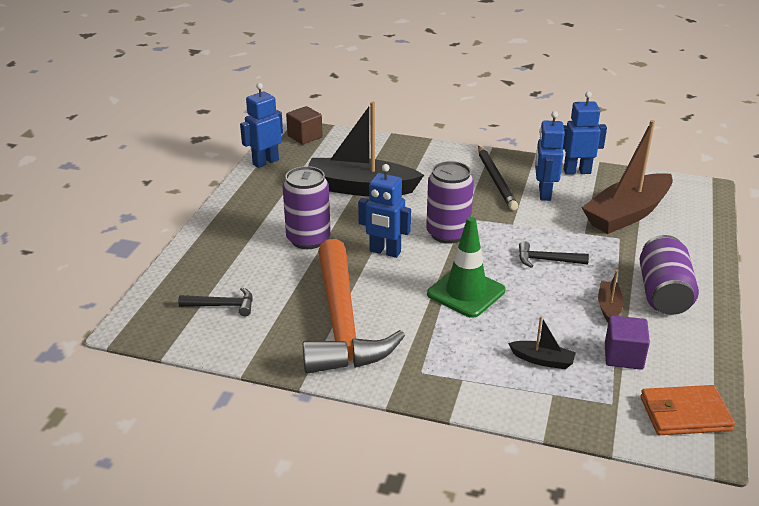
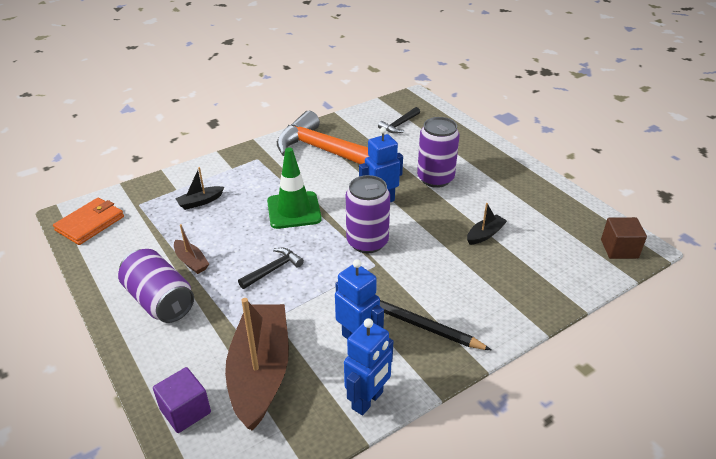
camera: 130 degrees right, 5 degrees up
(265, 162) = (580, 207): blue robot -> none
(360, 188) = (485, 234): black boat -> black boat, size x0.44
(623, 356) = (153, 234): purple cube -> purple cube (185, 411)

